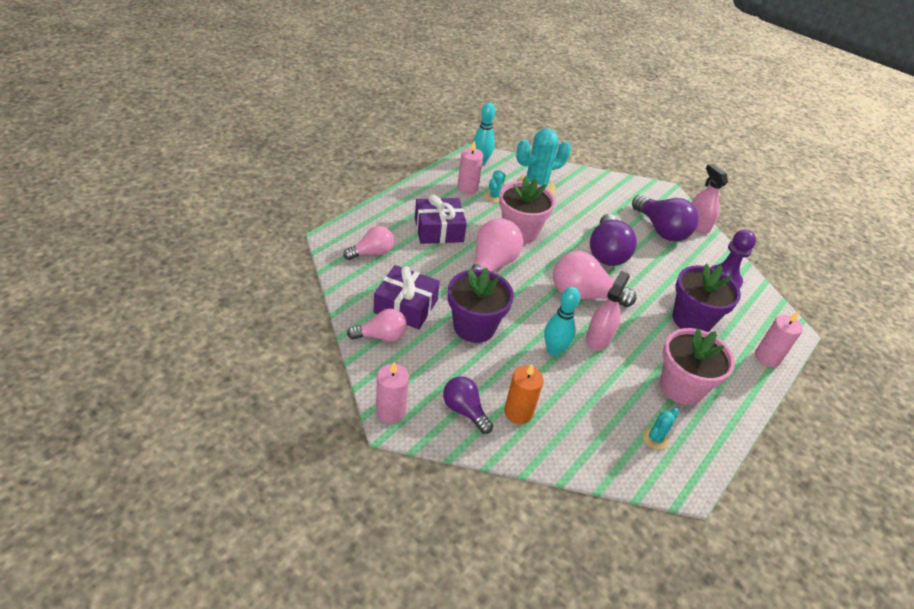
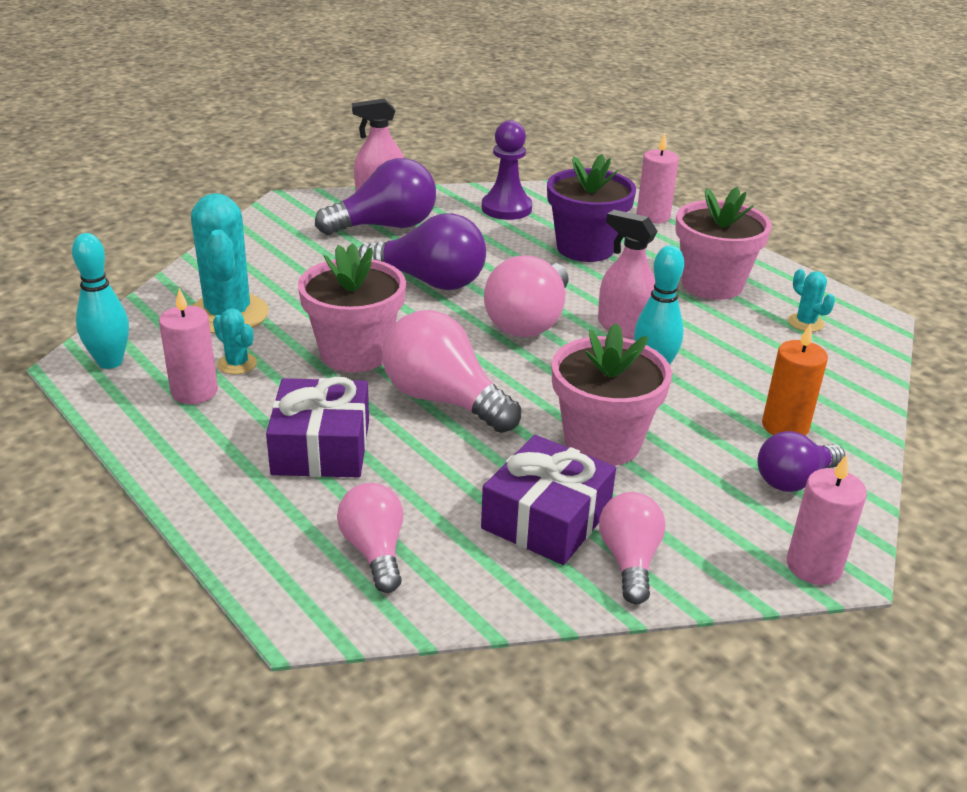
camera: 75 degrees left, 10 degrees down
(474, 327) = (602, 442): purple flower pot -> pink flower pot

